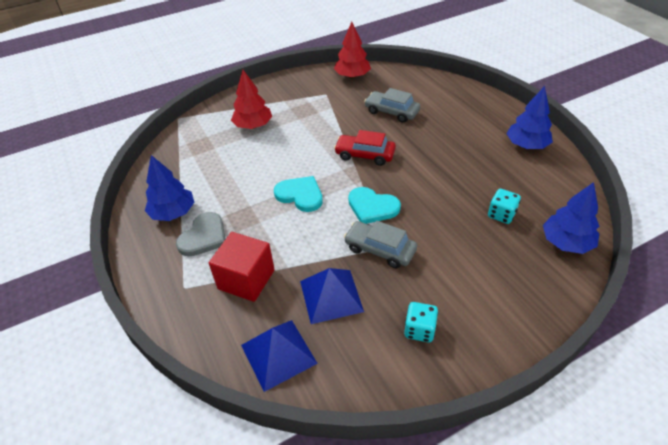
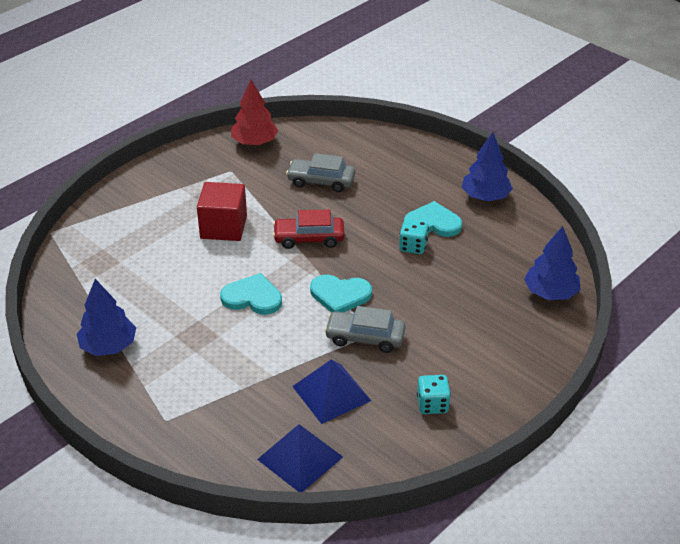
camera: 20 degrees left, 5 degrees down
(204, 236) = (160, 364): grey heart -> none
(246, 279) = (232, 397): red cube -> red cube (223, 227)
(253, 126) = (156, 226): red tree -> none
(473, 160) = (432, 223): none -> turquoise heart
(501, 215) = (479, 277): turquoise dice -> turquoise dice (413, 246)

